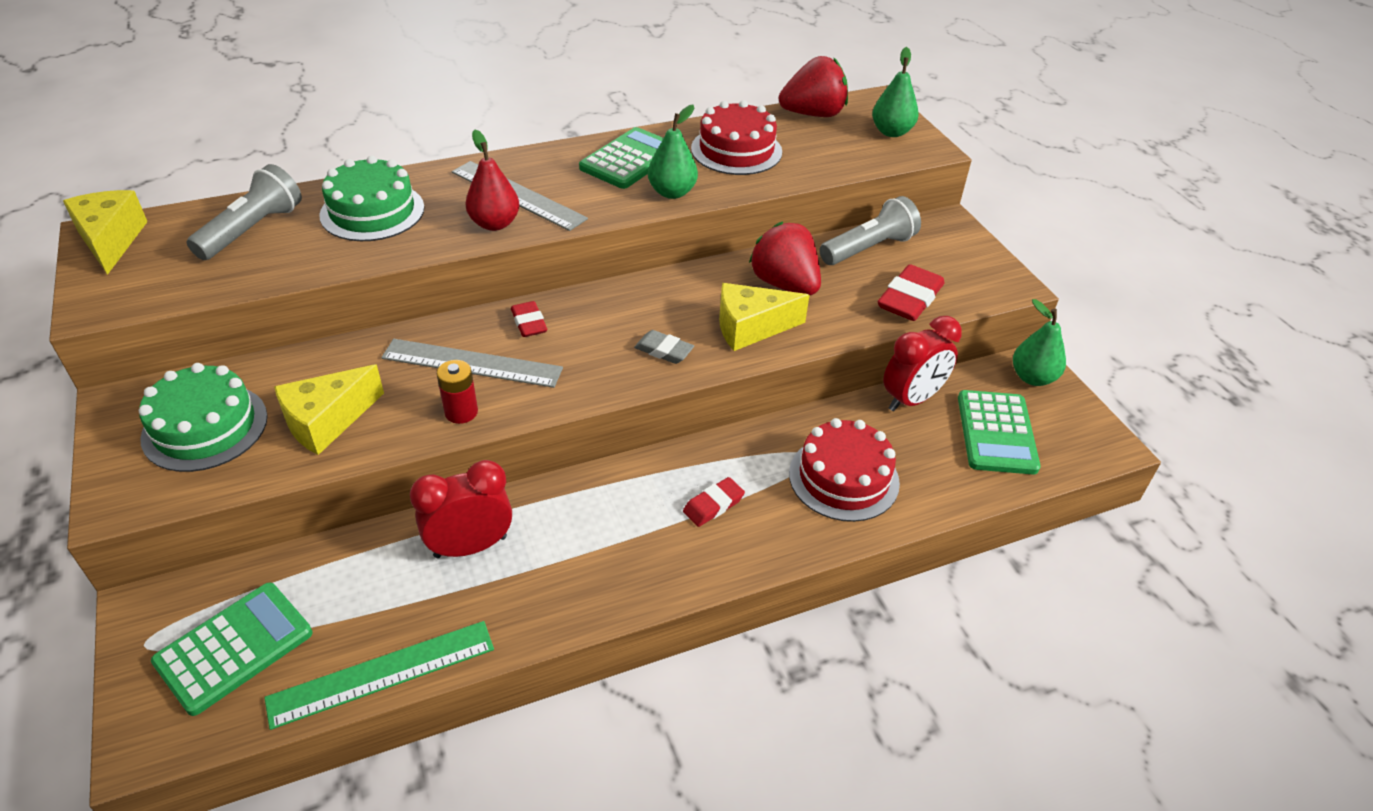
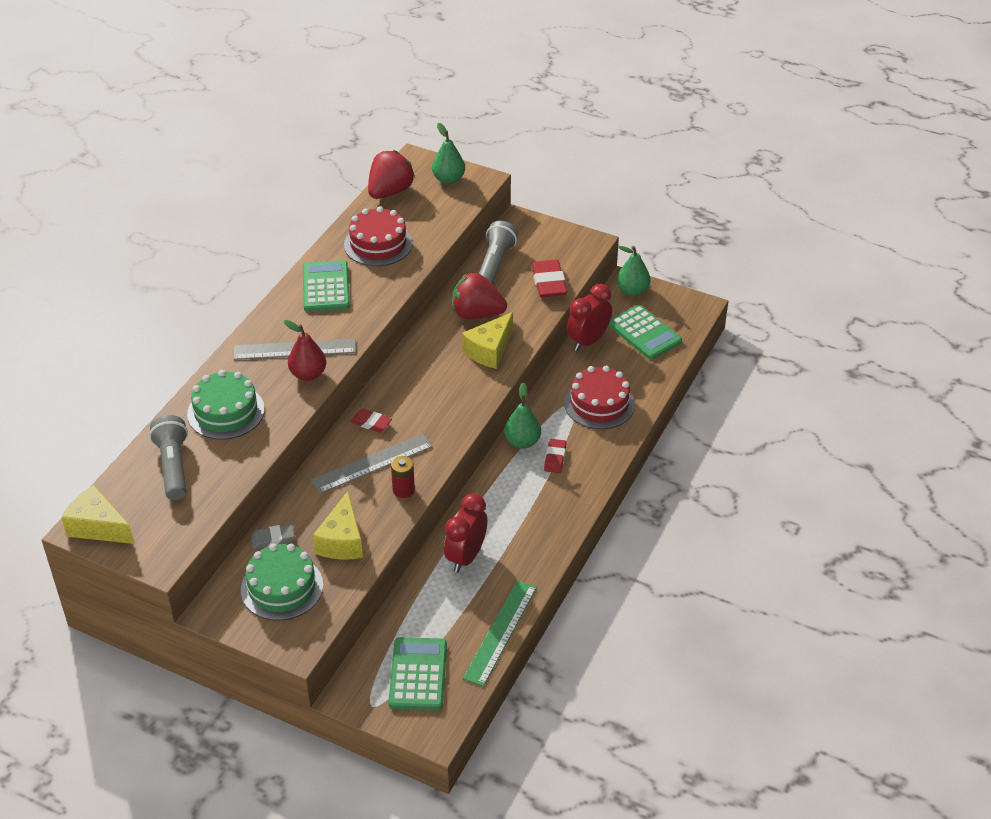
camera: 40 degrees left, 0 degrees up
(664, 350) = (461, 391): grey eraser -> grey eraser (273, 539)
(672, 192) = (379, 294): green pear -> green pear (522, 442)
(911, 399) = (588, 341): red clock -> red clock turned 150 degrees counterclockwise

